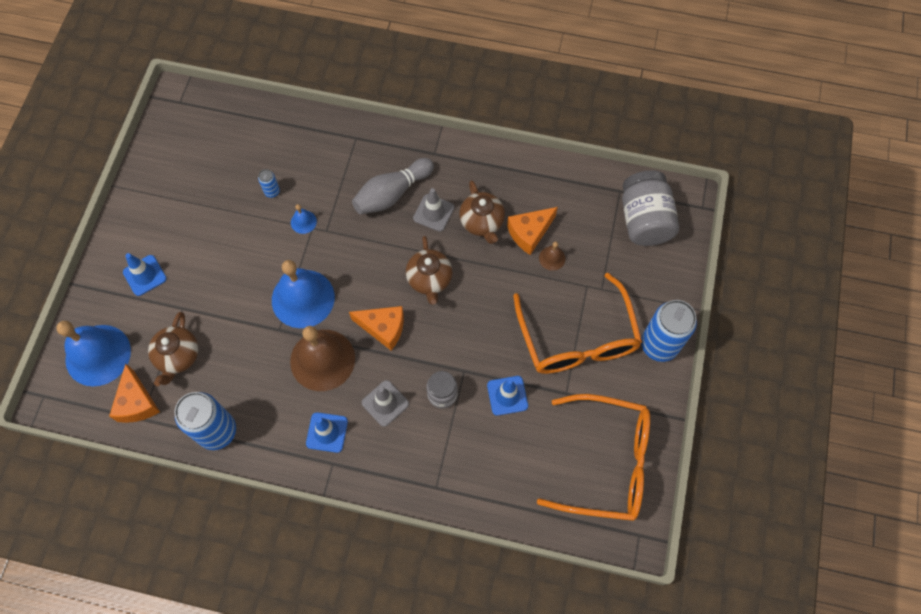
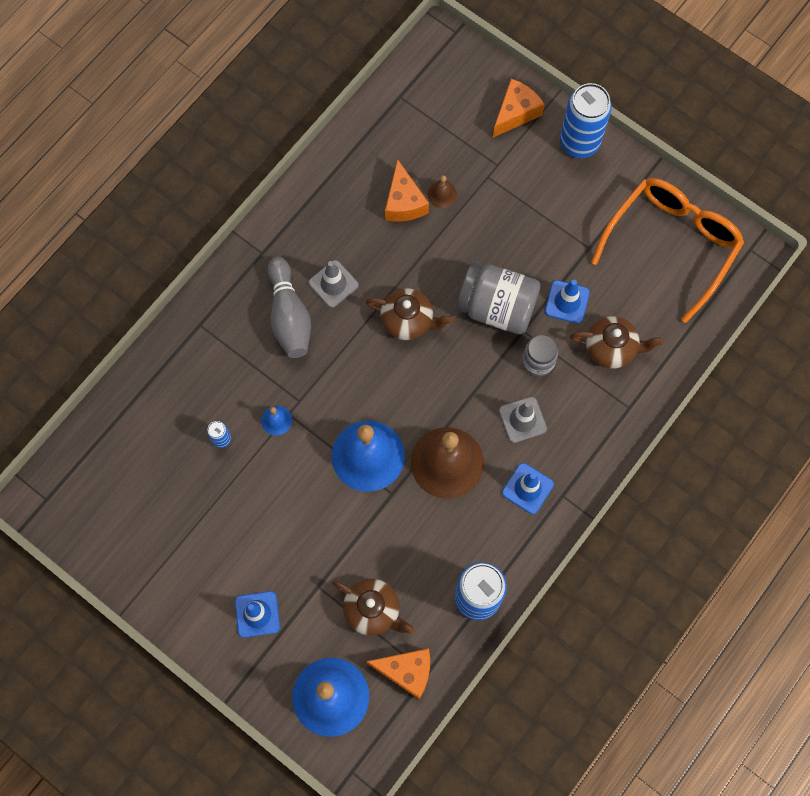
camera: 65 degrees left, 5 degrees up
(383, 328) = (441, 388): orange cheese -> orange cheese (515, 113)
(482, 222) = (368, 242): brown teapot -> brown teapot (611, 348)
(577, 339) = (539, 211): orange glasses -> none
(644, 220) = (443, 90): grey jar -> grey jar (497, 307)

